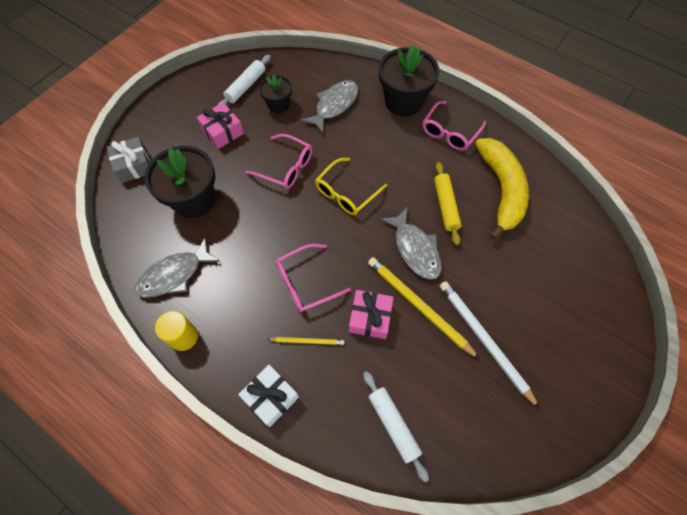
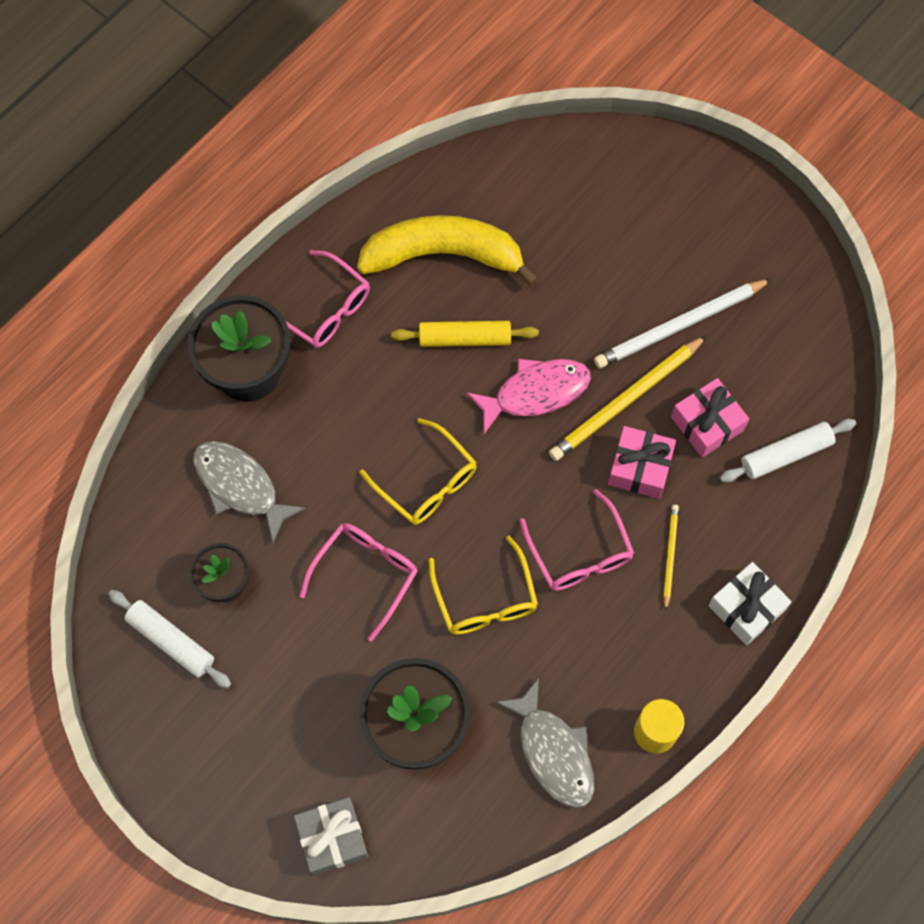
camera: 85 degrees left, 5 degrees up
(222, 132) = (275, 682): pink gift -> pink gift (707, 423)
(273, 230) = (485, 599): none -> yellow glasses
(415, 249) = (535, 393): grey fish -> pink fish

